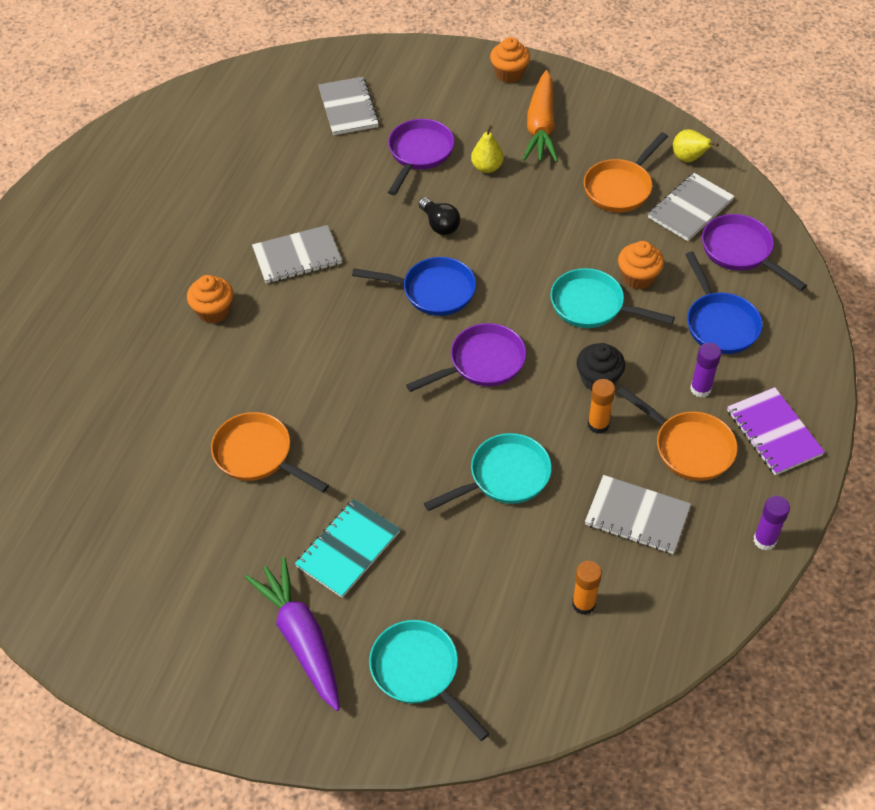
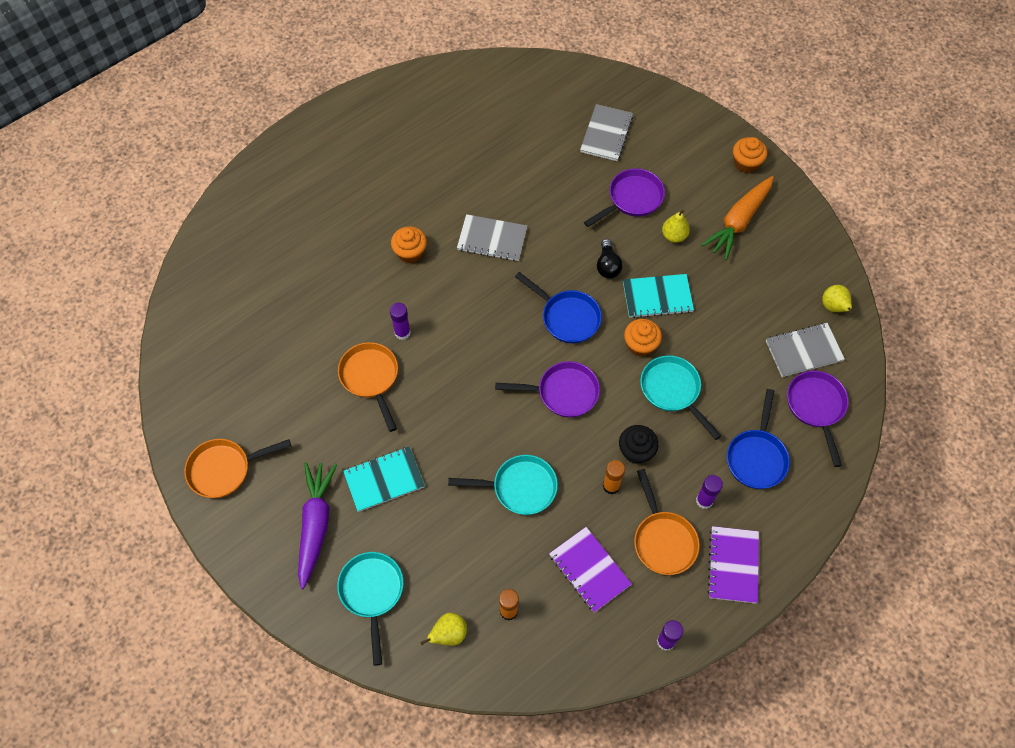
camera: 30 degrees right, 10 degrees up
(262, 393) = (402, 332): none -> purple glue stick
(512, 229) = (657, 297): none -> turquoise notebook
(536, 665) = (449, 634): none -> yellow pear
(620, 187) = (762, 305): orange pan -> orange pan (224, 469)
(637, 516) = (589, 570): grey notebook -> purple notebook
(638, 277) = (722, 386): orange cupcake -> orange cupcake (640, 345)

